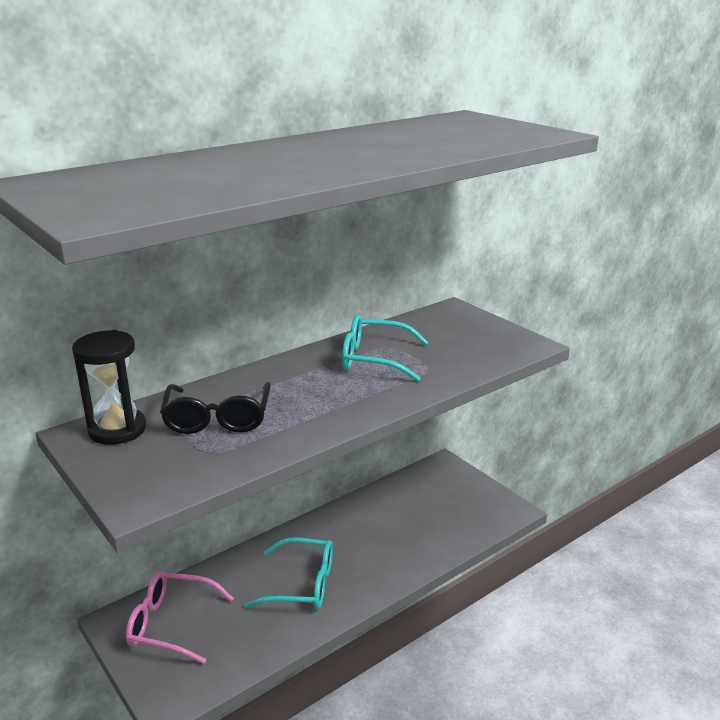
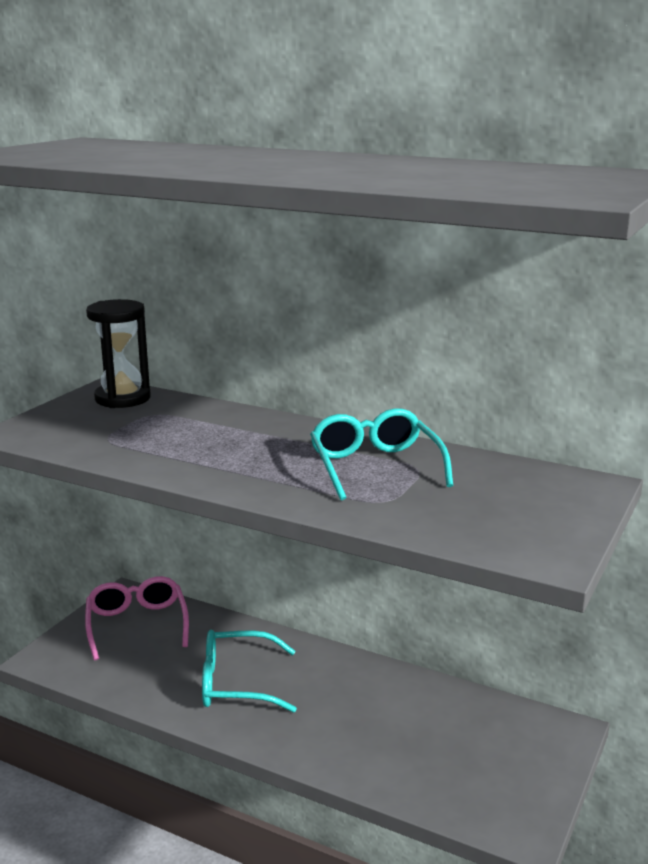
camera: 65 degrees right, 5 degrees down
(217, 418) = (170, 427): black glasses -> none
(302, 584) = (237, 683): turquoise glasses -> turquoise glasses turned 105 degrees clockwise

